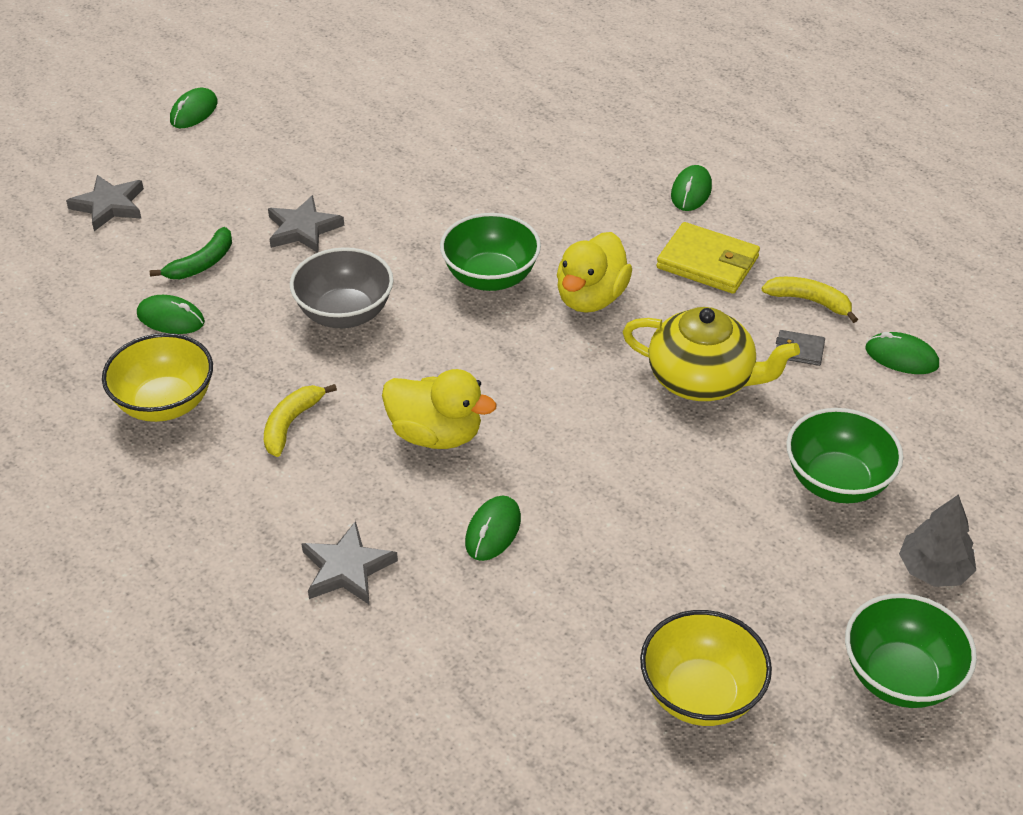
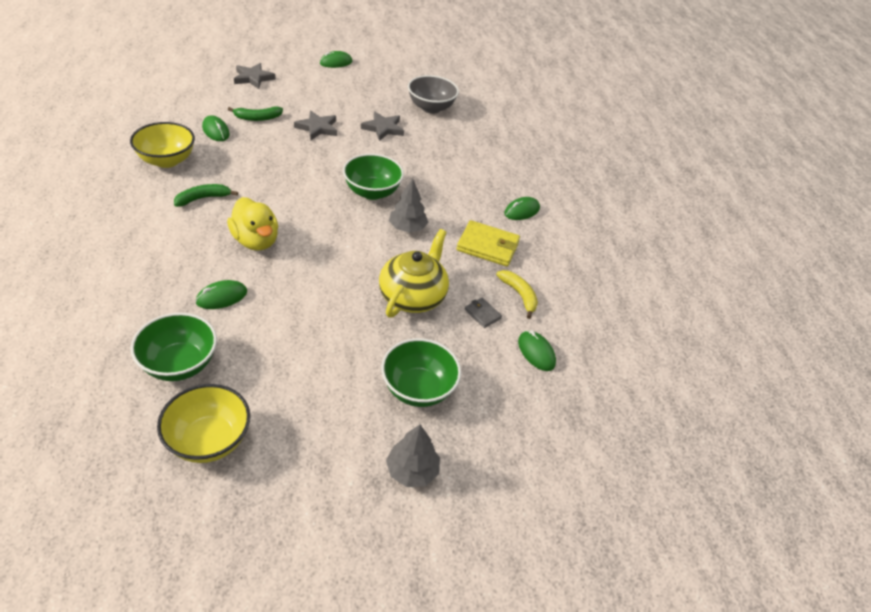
camera: 30 degrees right, 0 degrees up
(291, 424) = (203, 198): yellow banana -> green banana
(345, 313) = (287, 169): grey bowl -> grey bowl (431, 108)
(347, 568) = (140, 270): grey star -> grey star (383, 128)
(591, 298) = (407, 227): yellow duck -> grey tree
(702, 380) = (413, 296): yellow teapot -> yellow teapot turned 120 degrees counterclockwise
(707, 262) = (487, 246): yellow wallet -> yellow wallet turned 45 degrees counterclockwise
(900, 677) = (319, 512): green bowl -> green bowl (179, 364)

